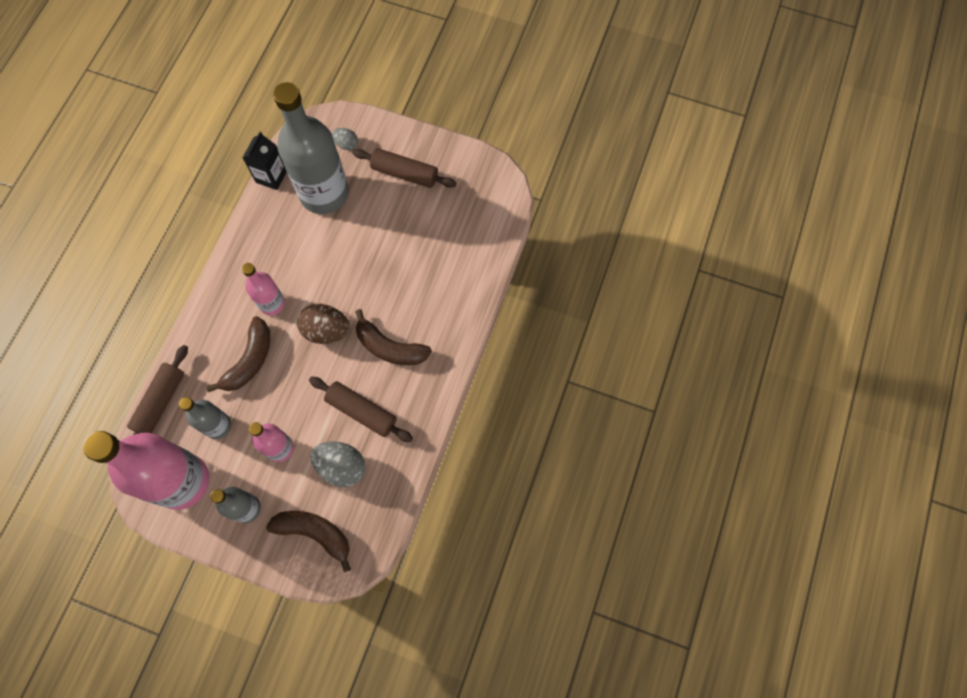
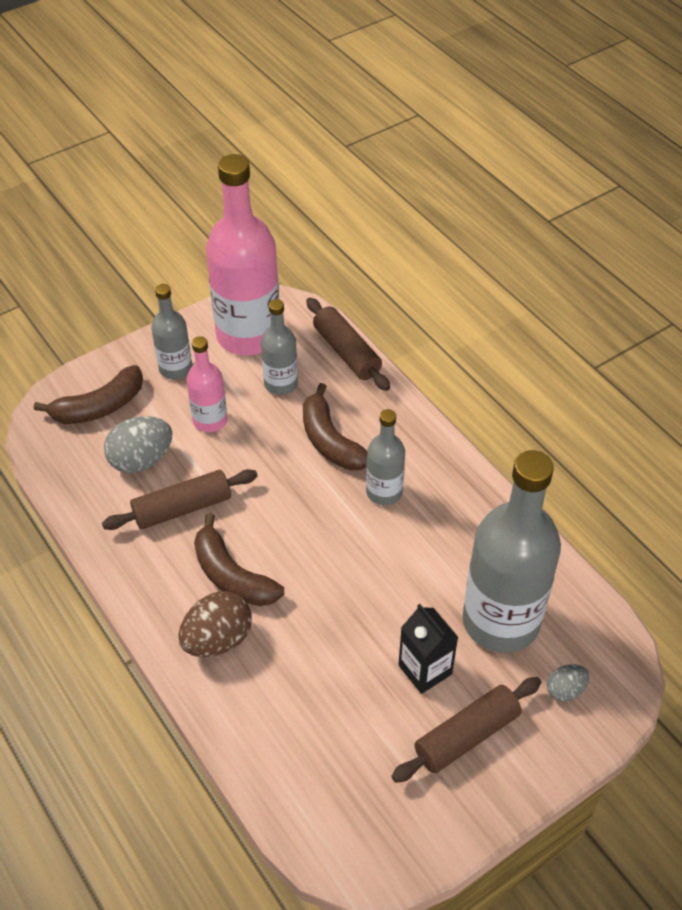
camera: 125 degrees right, 20 degrees down
(271, 176) = (568, 576): black carton -> black carton (425, 669)
(272, 303) = (384, 492): pink bottle -> grey bottle
(326, 331) = (306, 525): brown egg -> brown egg (217, 640)
(390, 347) = (232, 575): brown banana -> brown banana turned 105 degrees counterclockwise

